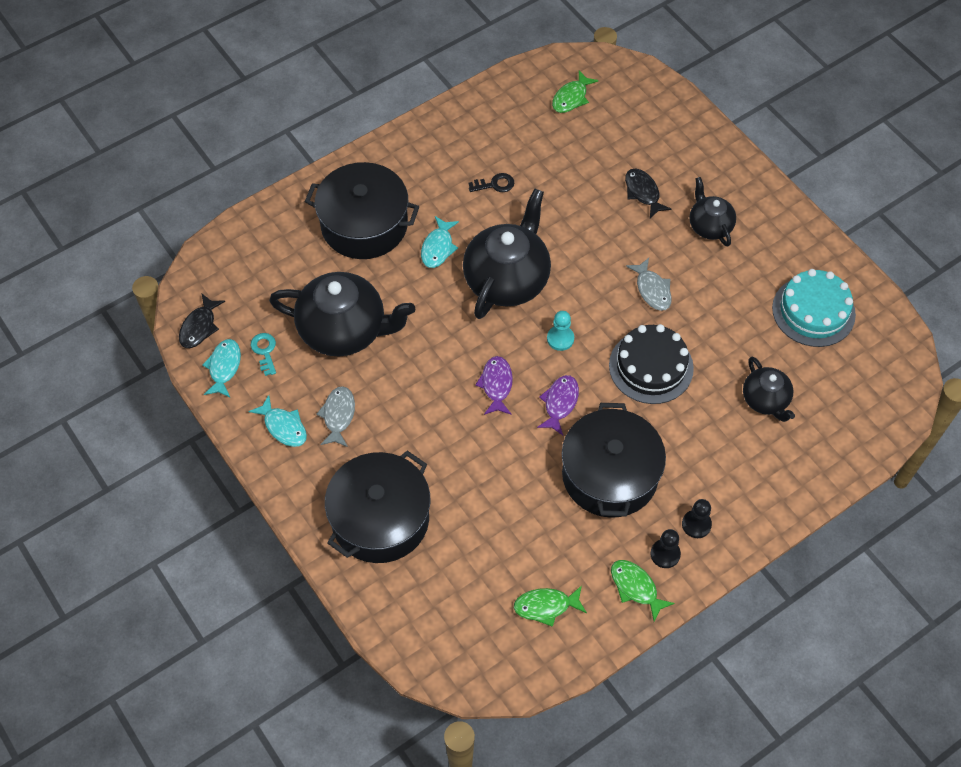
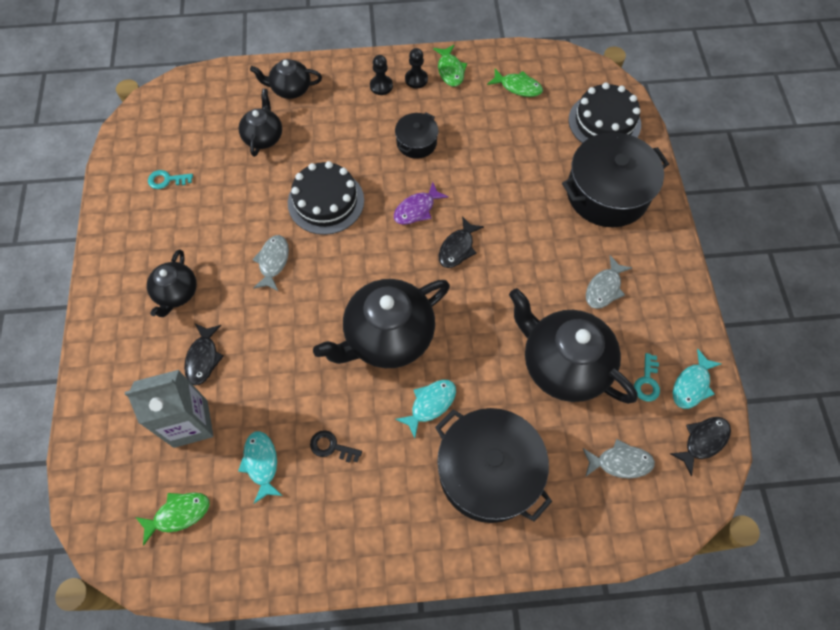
camera: 150 degrees left, 5 degrees up
(263, 279) = (620, 462): none -> grey fish
(283, 426) = (656, 302): turquoise fish -> turquoise fish (261, 463)
(424, 609) = (604, 122): none -> black cake
(496, 385) = (457, 248): purple fish -> black fish
(560, 339) = (380, 259): turquoise pawn -> none
(610, 475) = (416, 142): black pot -> black pot, size x0.51
(612, 149) = (190, 423): none -> grey carton
(787, 468) = (290, 89): none -> black teapot
(813, 311) = (167, 180): turquoise cake -> turquoise key

